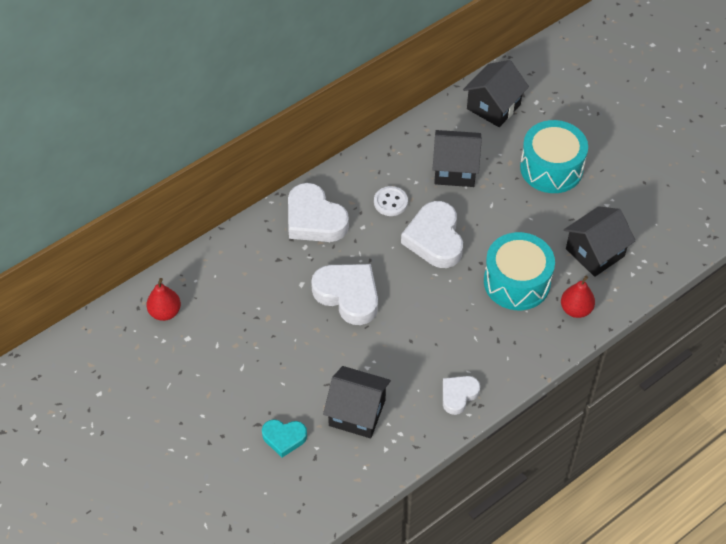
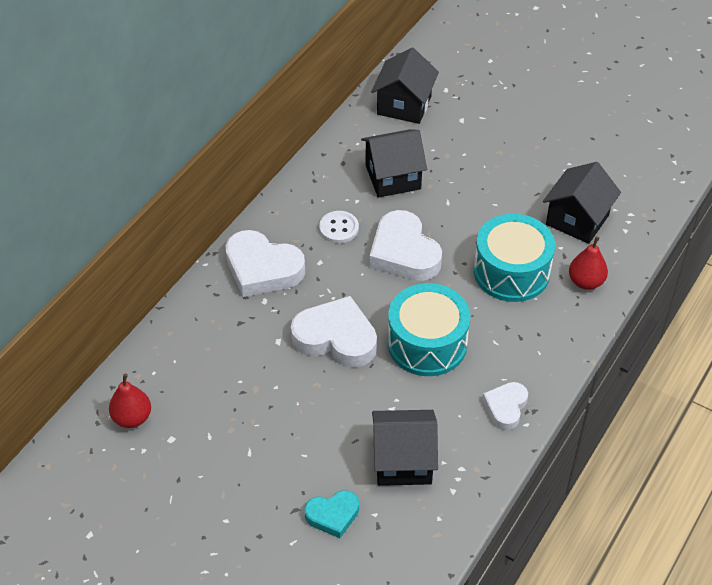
camera: 20 degrees left, 5 degrees down
(551, 168) = (492, 149): turquoise drum -> turquoise drum (427, 343)

